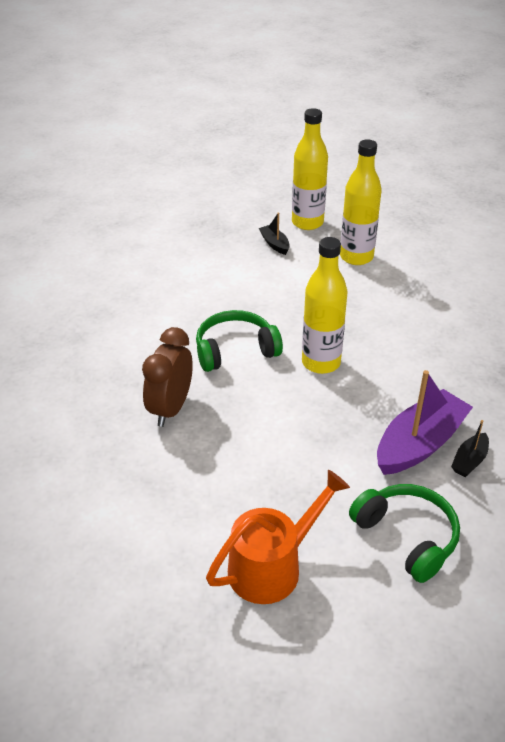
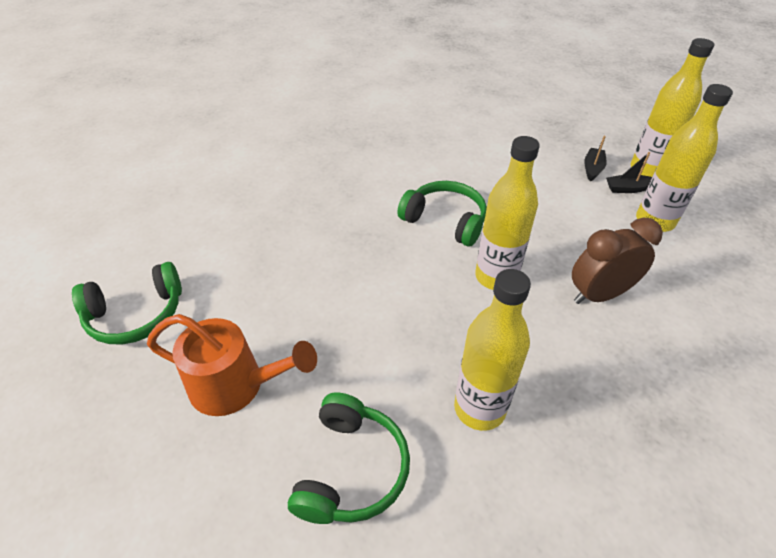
camera: 50 degrees right, 5 degrees up
(120, 601) = (136, 315): none -> green headphones
(170, 408) = (345, 225): brown clock -> brown clock (599, 294)
(419, 444) = (479, 408): purple boat -> yellow bottle
(469, 461) = (503, 466): black boat -> black boat (628, 189)

